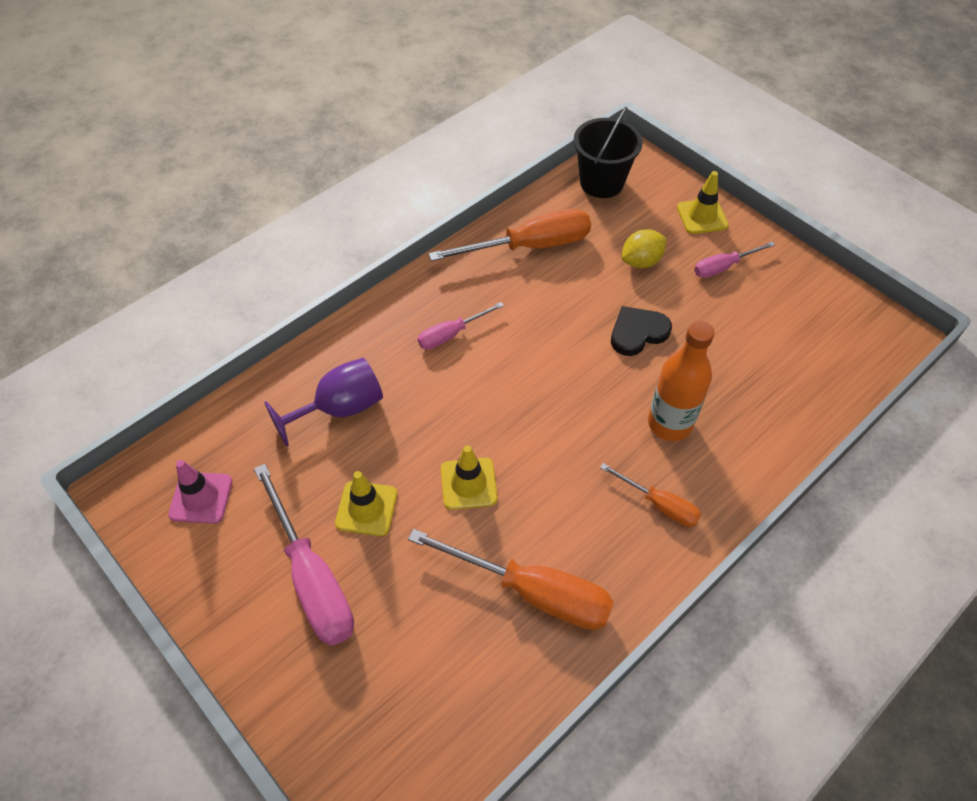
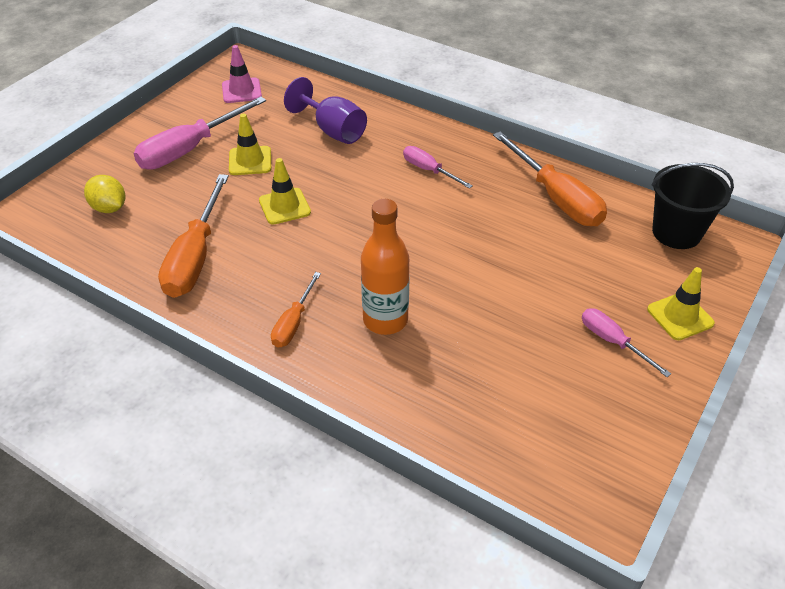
camera: 75 degrees right, 10 degrees down
(637, 333) = (486, 284): black heart -> none
(641, 261) = (582, 276): yellow lemon -> yellow lemon (109, 208)

